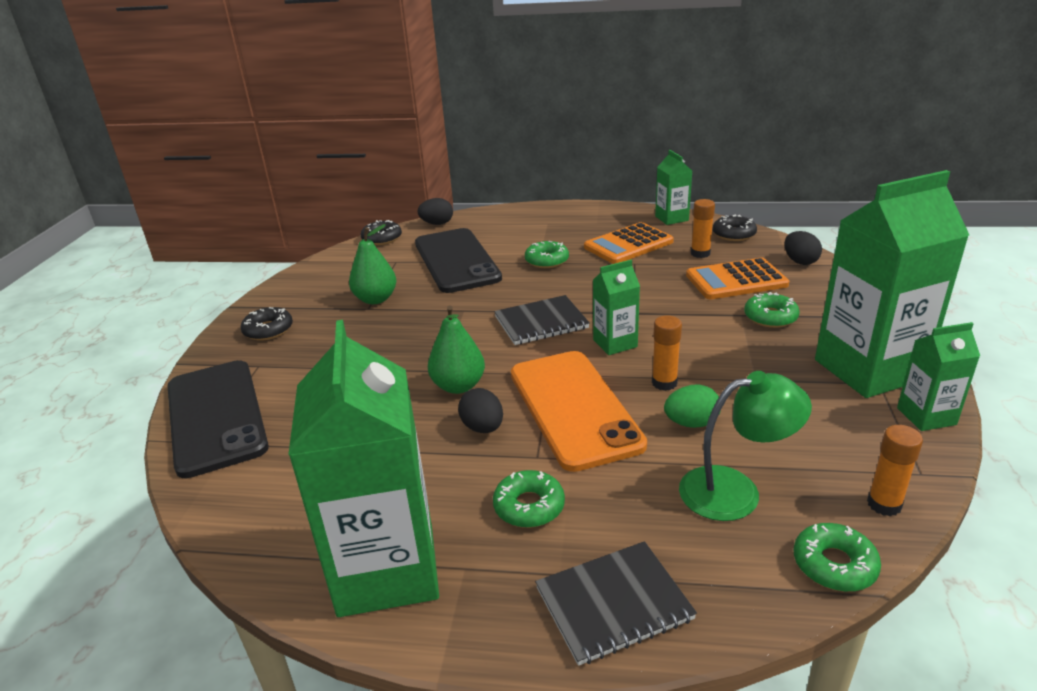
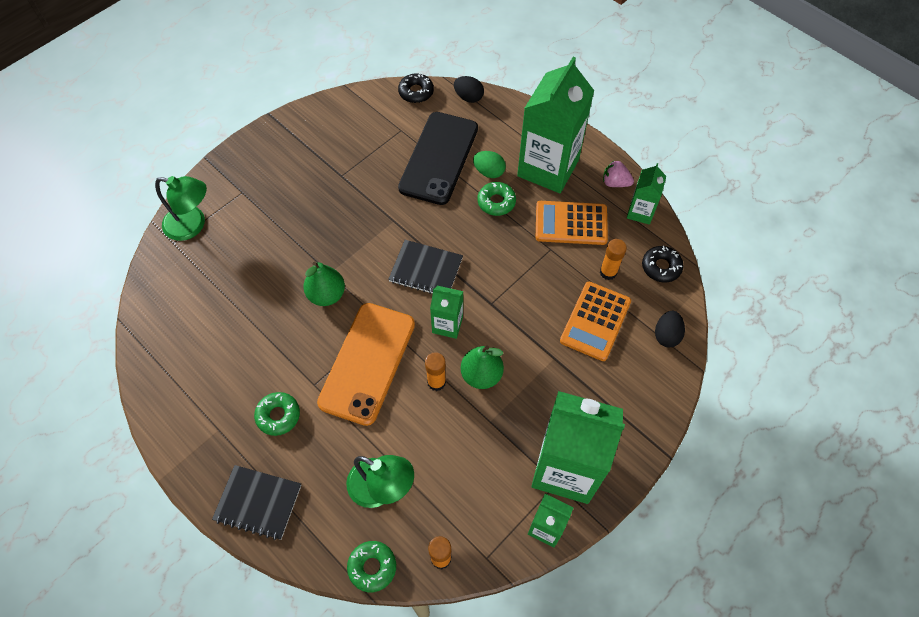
camera: 35 degrees right, 30 degrees up
(216, 416) = (192, 225): black phone -> green lamp
(268, 330) = (271, 158): black donut -> none
(376, 299) = (353, 168): green pear -> green pear (481, 375)
(387, 569) = (187, 403): green carton -> green carton (548, 168)
(483, 428) = (308, 340): black egg -> none
(628, 214) = (615, 183): none -> pink strawberry
(691, 423) = (414, 425): green egg -> green egg (489, 172)
(736, 280) = (595, 321): orange calculator -> orange calculator turned 90 degrees counterclockwise
(770, 317) = (569, 375): green donut -> none

